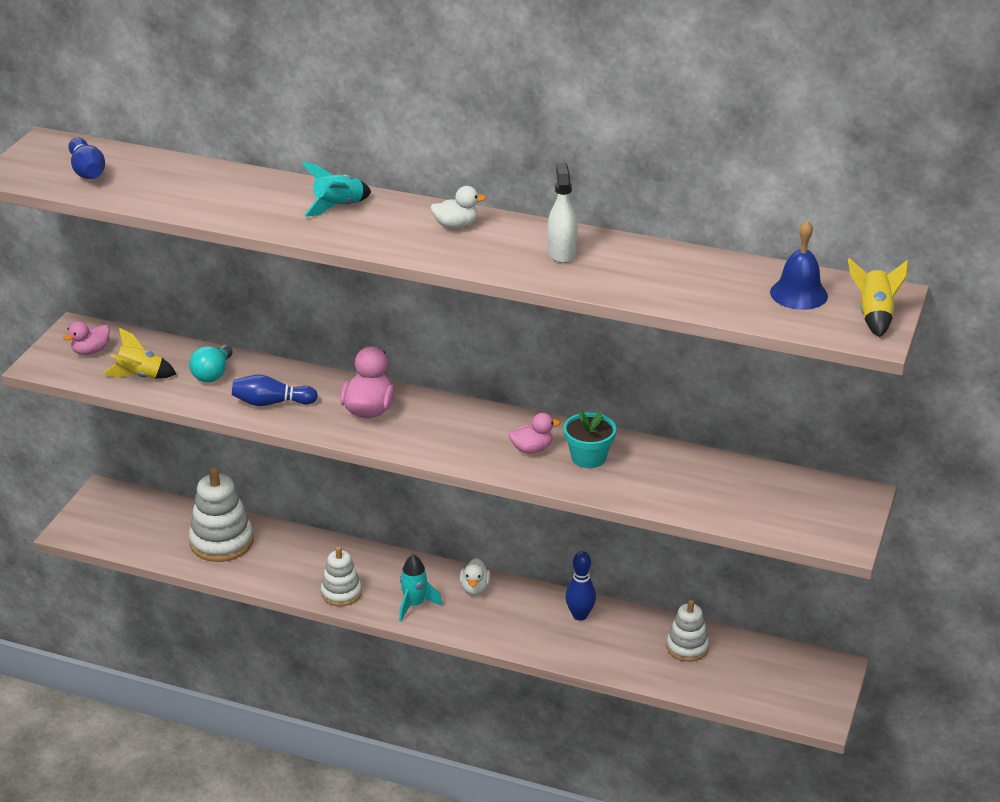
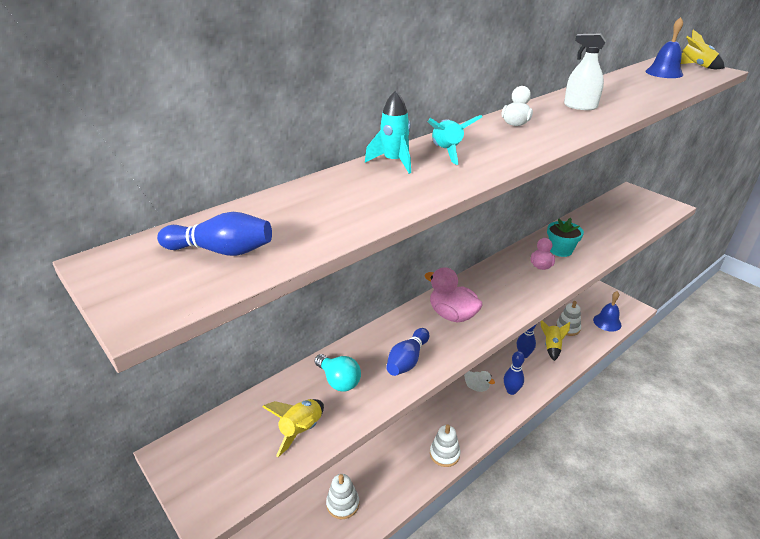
camera: 60 degrees left, 0 degrees up
(91, 351) = (224, 454): pink duck -> none
(221, 542) = (342, 504): white stacking toy -> white stacking toy, size x0.62
(415, 605) = (477, 421): turquoise rocket -> turquoise rocket (394, 162)
(494, 621) = (511, 391): none -> blue bowling pin
(623, 639) = (551, 347): none -> yellow rocket
(745, 688) = (607, 322): none -> blue bell

